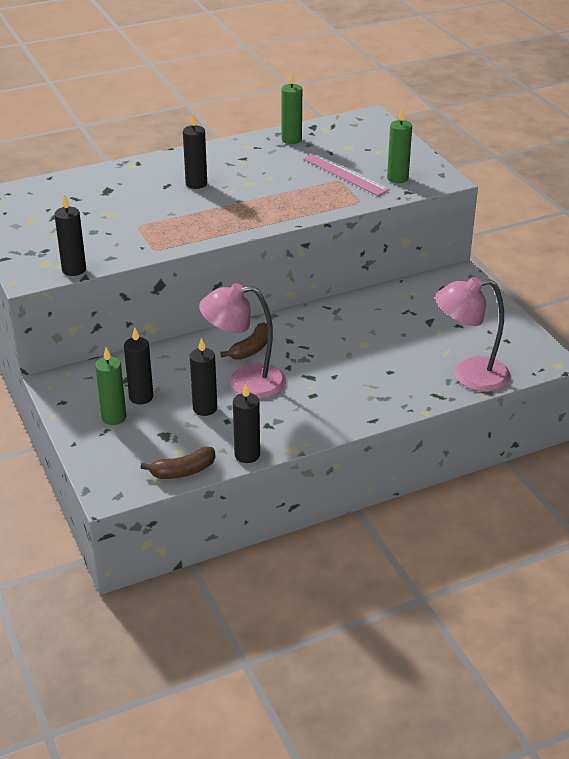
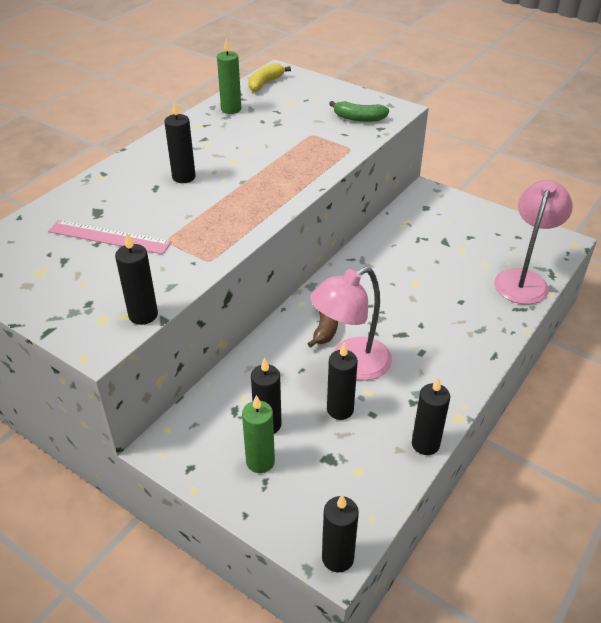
camera: 30 degrees left, 5 degrees up
(111, 493) = (337, 558): none -> black candle
(183, 471) = (384, 493): brown banana -> none
(345, 174) = (311, 127): pink ruler -> pink ruler (109, 237)
(346, 125) = (265, 83): none -> yellow banana
(397, 178) = (359, 118): green candle -> green banana
(469, 375) = (523, 279): pink lamp -> pink lamp turned 150 degrees clockwise

